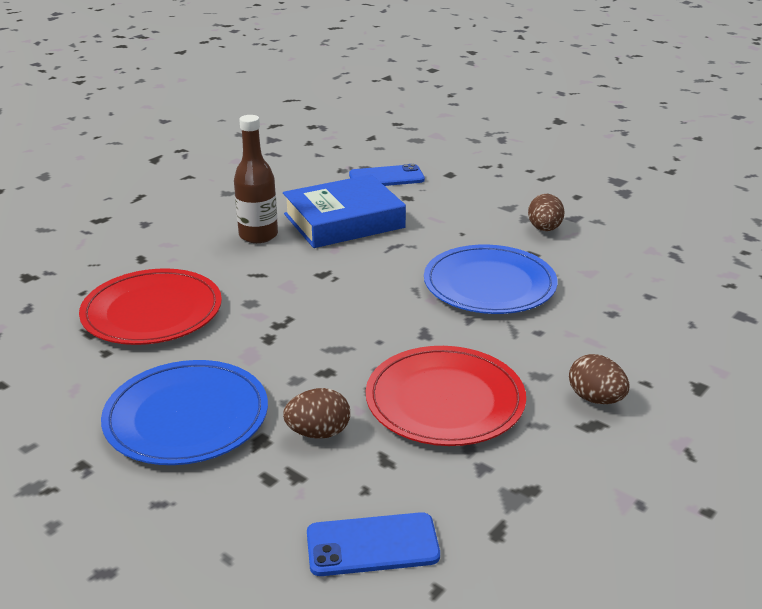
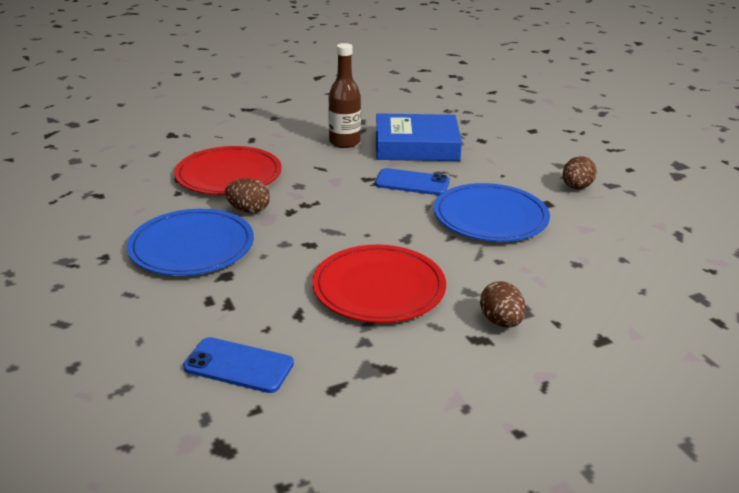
camera: 25 degrees right, 0 degrees up
(318, 433) = (268, 282): brown egg -> brown egg (248, 210)
(386, 177) = (478, 122): blue phone -> blue phone (412, 183)

